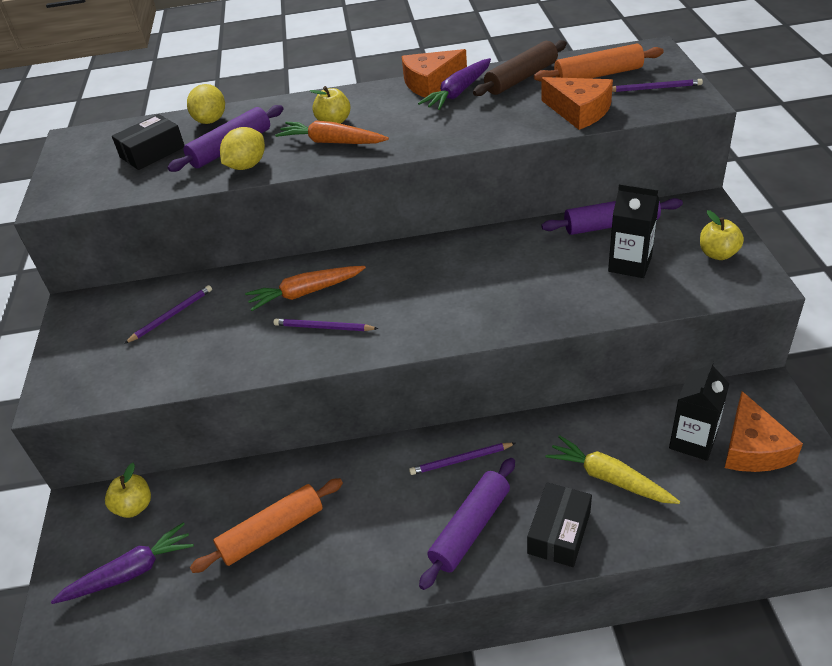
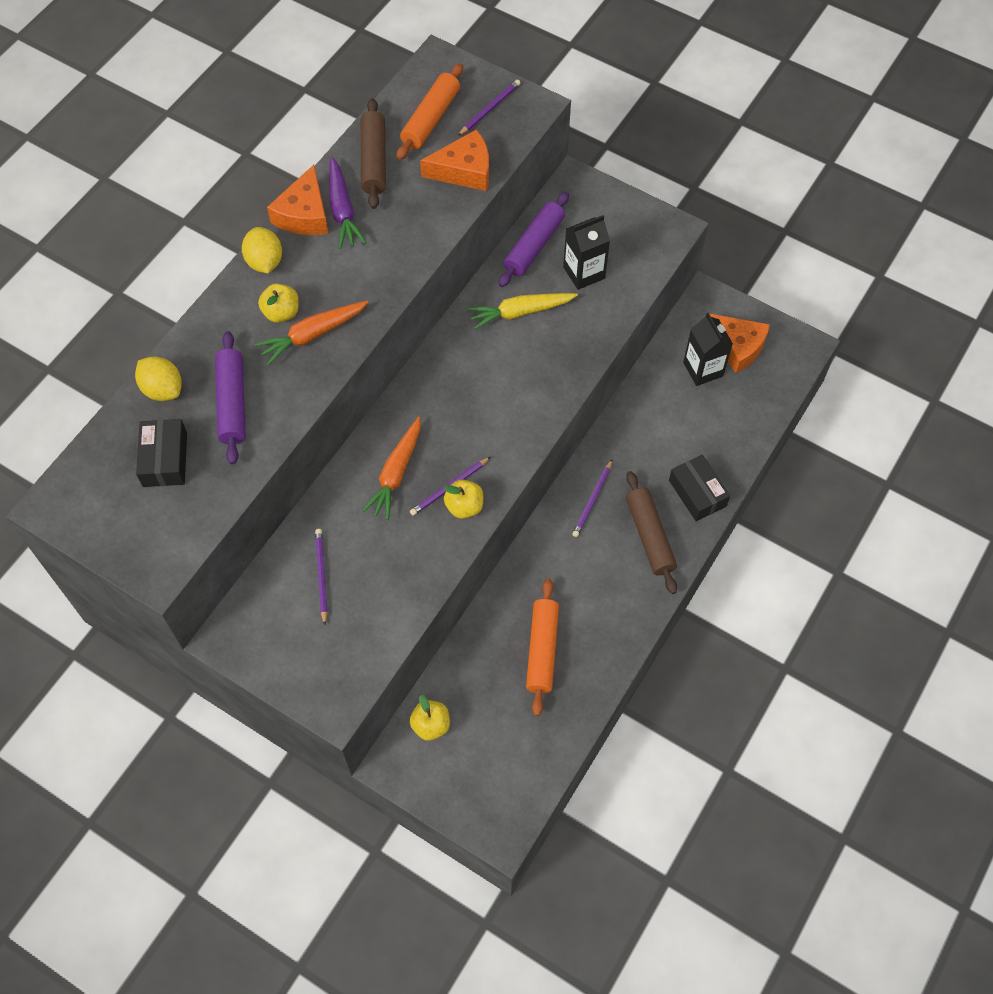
camera: 55 degrees left, 20 degrees up
(130, 572) = (492, 758): purple carrot -> none
(247, 166) = (277, 409): yellow lemon -> yellow lemon (265, 262)
(470, 528) = (649, 536): purple rolling pin -> brown rolling pin
(609, 478) = (686, 435): yellow carrot -> yellow carrot (520, 312)
(718, 254) = (627, 222): yellow apple -> yellow apple (464, 506)

